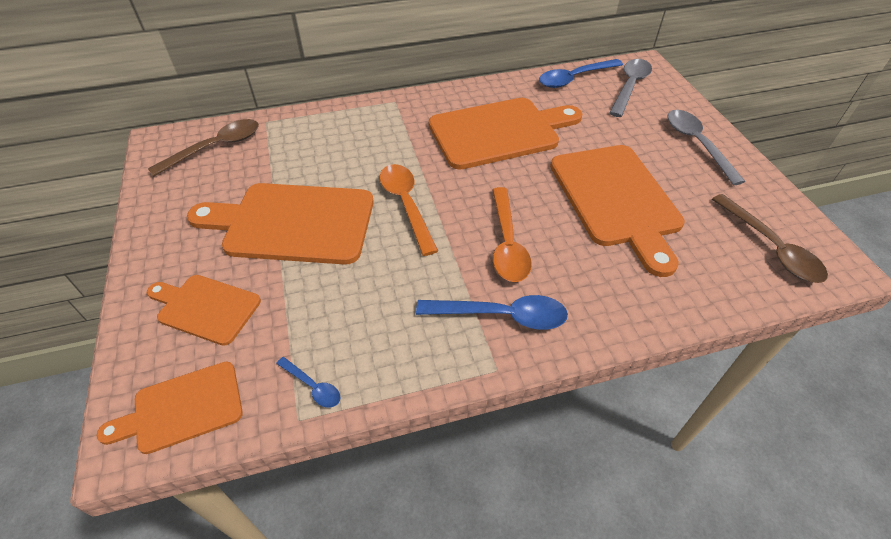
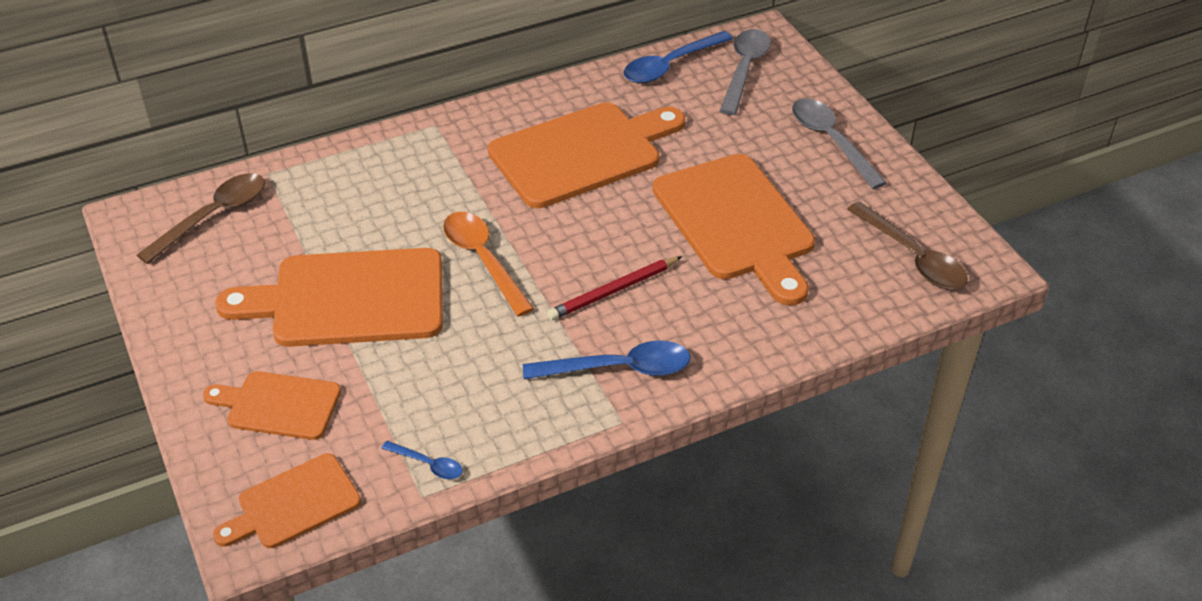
camera: 10 degrees left, 5 degrees down
(507, 244) = (613, 291): orange spoon -> red pencil

